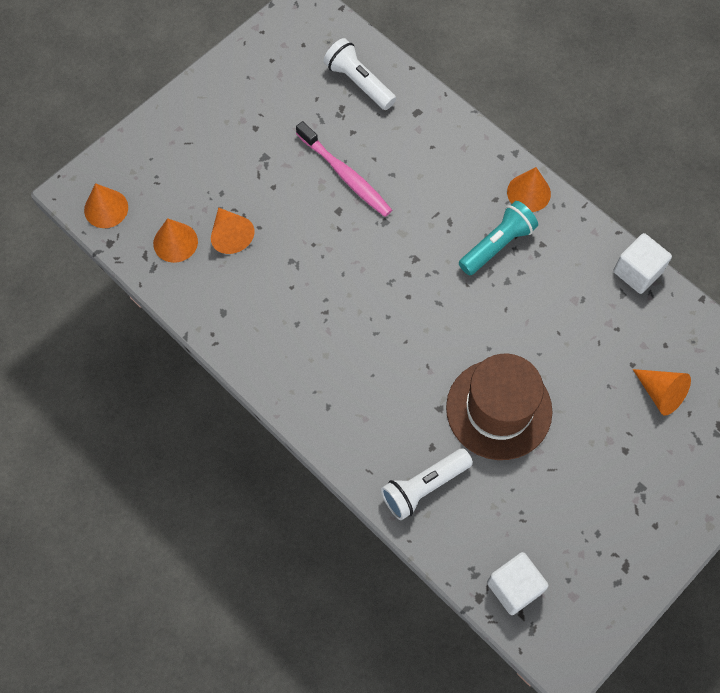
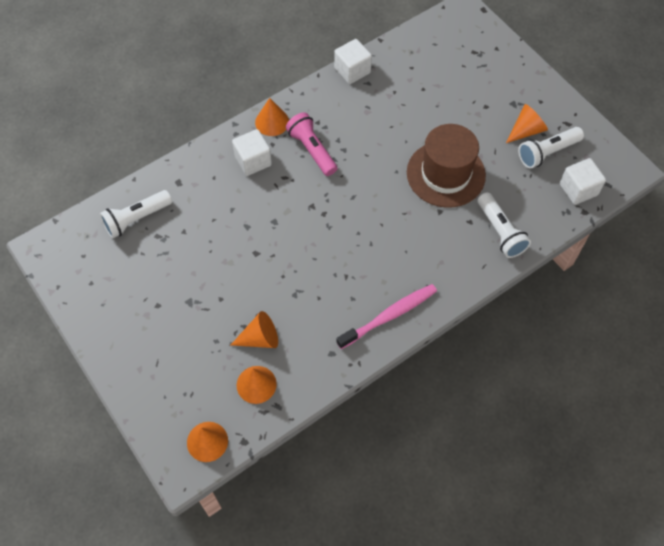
camera: 80 degrees left, 5 degrees down
(345, 175) = (224, 243): pink toothbrush -> pink toothbrush (389, 316)
(465, 183) = (253, 161): none -> white cube
(497, 245) = (312, 150): turquoise flashlight -> pink flashlight
(566, 540) = (547, 153): none -> white flashlight
(660, 393) = (447, 78): orange cone -> orange cone (526, 130)

